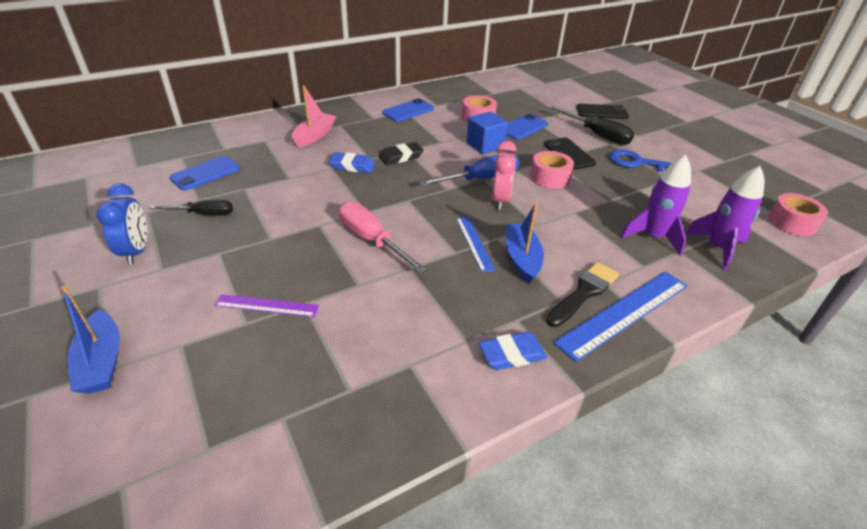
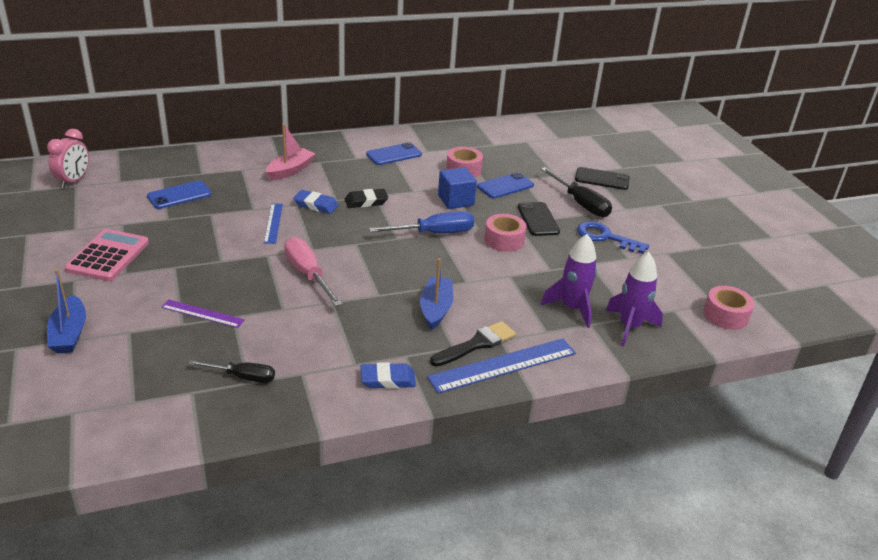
camera: 10 degrees right, 5 degrees down
(137, 251) = (108, 256): blue clock -> pink calculator
(204, 214) = (169, 232): black screwdriver -> black screwdriver (243, 377)
(474, 243) = (399, 289): blue ruler -> blue ruler (273, 223)
(500, 200) = (442, 255): pink clock -> pink clock (73, 181)

